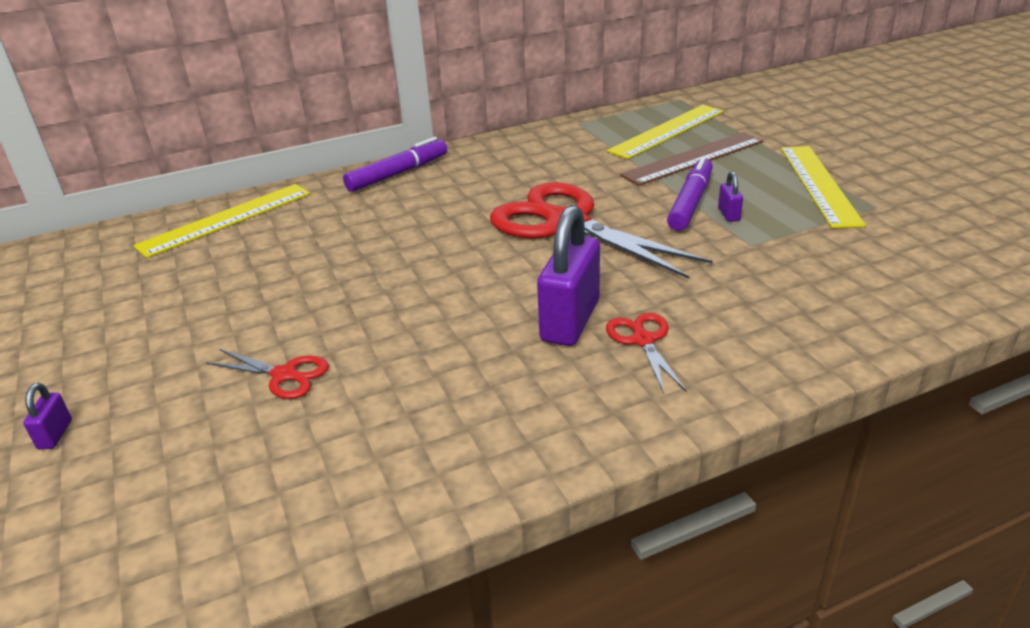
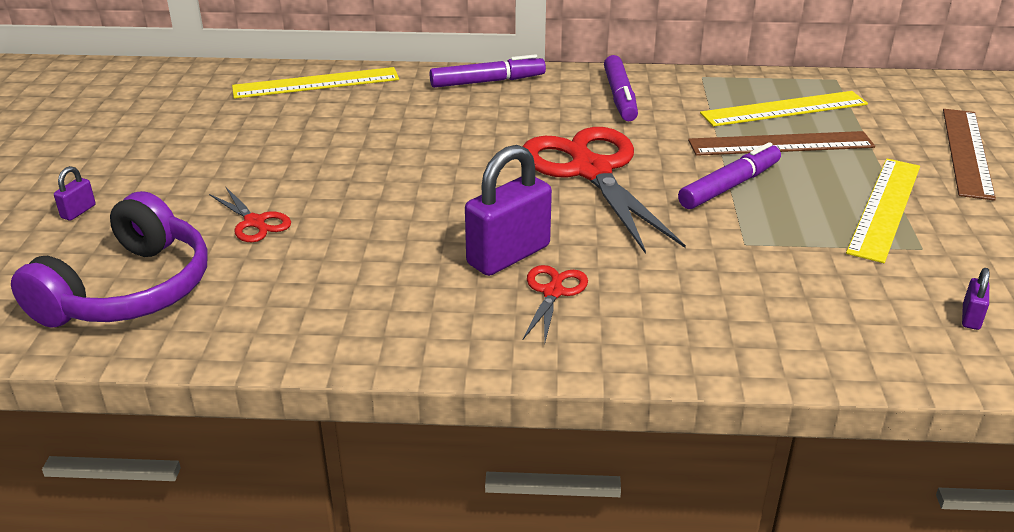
camera: 25 degrees right, 0 degrees up
(200, 502) = (129, 290): none -> purple headphones
(528, 156) = (619, 97): none -> purple marker
(728, 214) = (755, 208): purple padlock -> purple padlock (971, 317)
(827, 127) = (967, 152): none -> brown ruler

